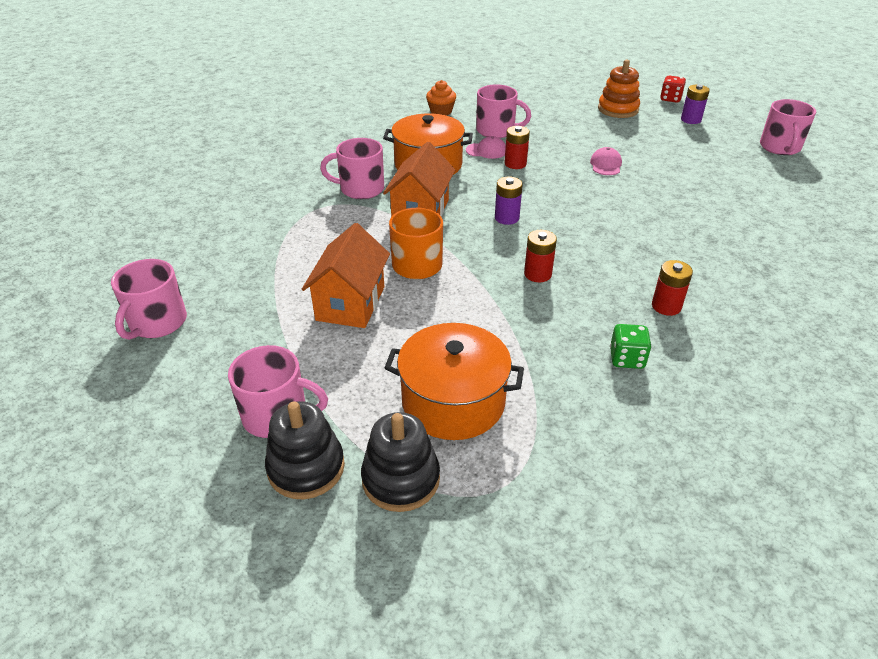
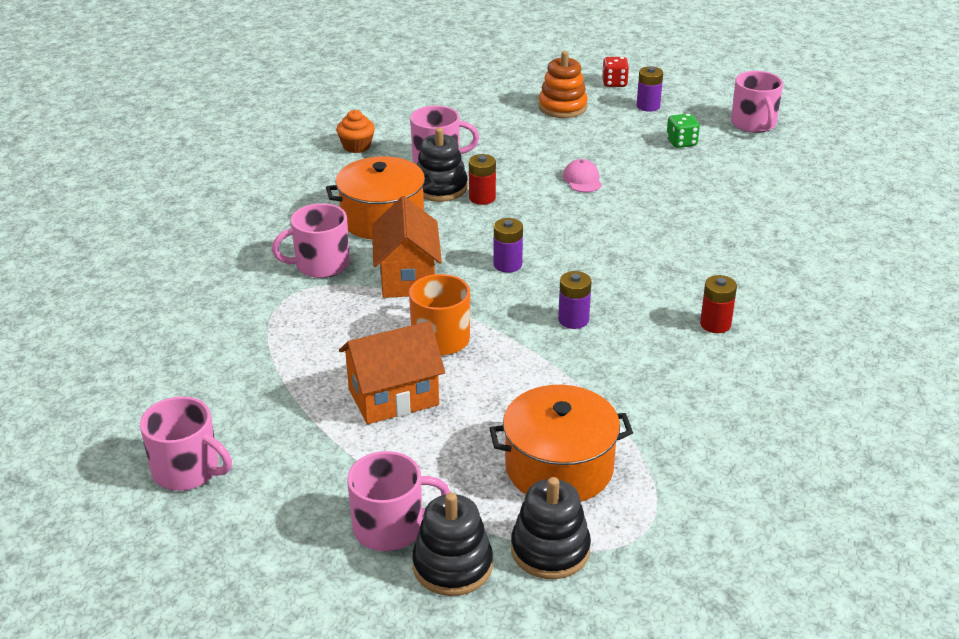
camera: 20 degrees left, 5 degrees down
(157, 323) = (187, 470): pink mug -> pink mug turned 60 degrees counterclockwise
(350, 303) = (393, 397): orange house -> orange house turned 75 degrees clockwise
(486, 151) = (440, 188): pink cap -> black stacking toy
(537, 274) = (573, 320): red battery -> purple battery
(627, 359) = (702, 385): green dice -> green dice (681, 142)

